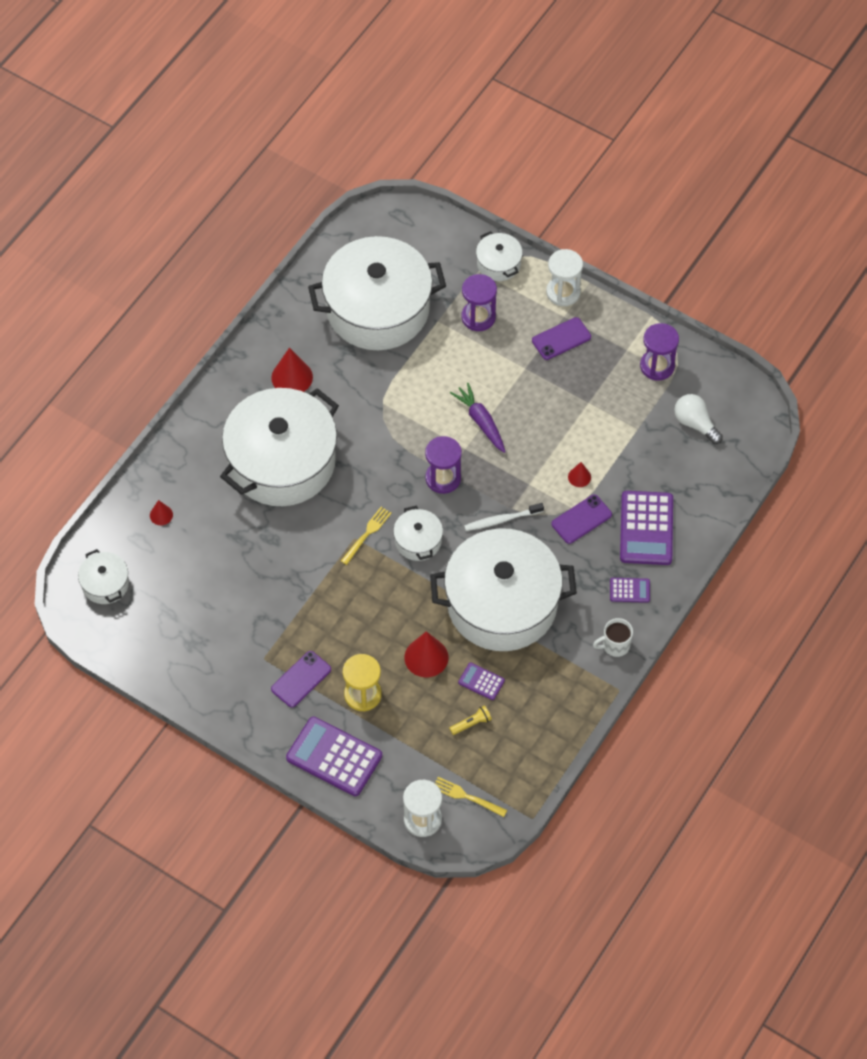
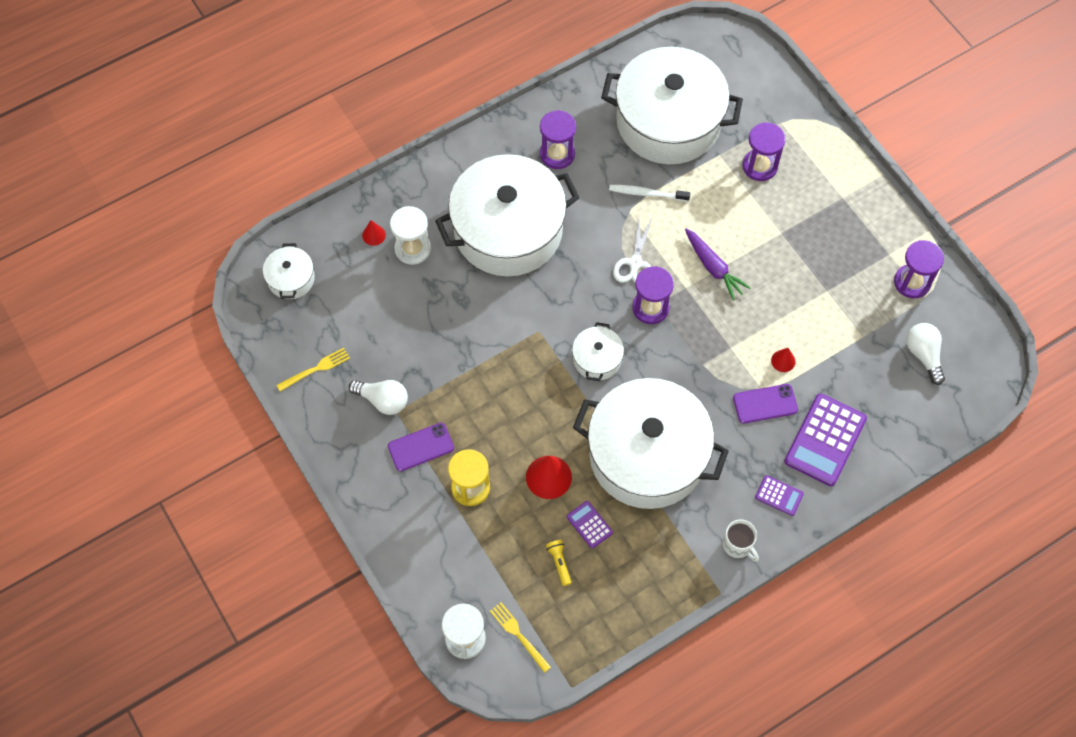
camera: 25 degrees right, 5 degrees up
(246, 654) = (383, 400): none -> white light bulb
(292, 377) = (557, 154): red cone -> purple hourglass
(334, 757) = (413, 538): purple calculator -> none
(367, 533) = (552, 331): yellow fork -> yellow fork (316, 369)
(410, 445) = (635, 263): none -> white scissors
(471, 724) = (559, 563): yellow flashlight -> yellow flashlight turned 105 degrees counterclockwise
(481, 421) = (713, 267): purple carrot -> purple carrot turned 150 degrees clockwise
(498, 263) = (803, 123): white pot -> none
(501, 520) = (687, 372): white toothbrush -> white toothbrush (647, 193)
(561, 339) = (830, 218): purple phone -> none
(563, 292) = (853, 174): white hourglass -> white hourglass (412, 249)
(615, 645) = (738, 545): white mug -> white mug turned 135 degrees counterclockwise

